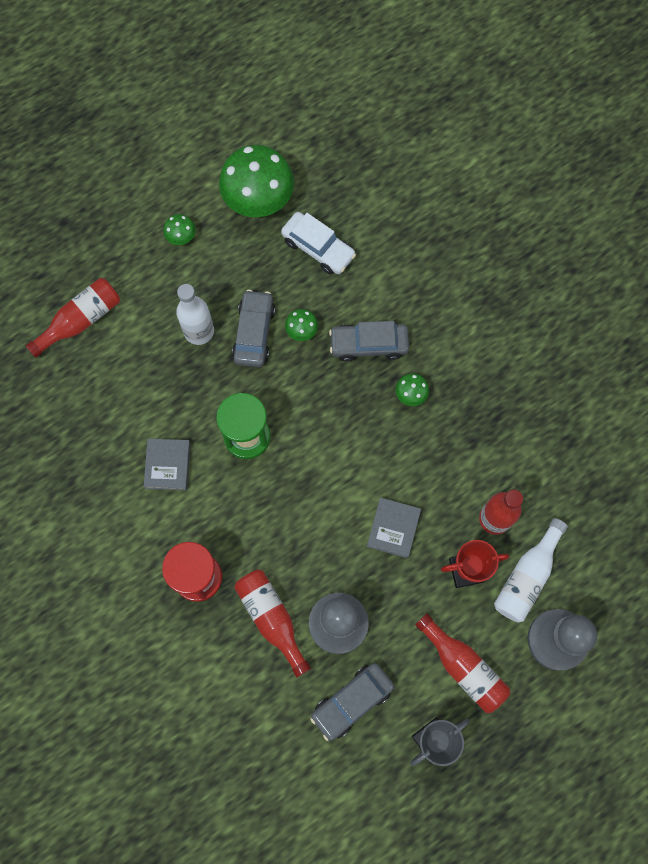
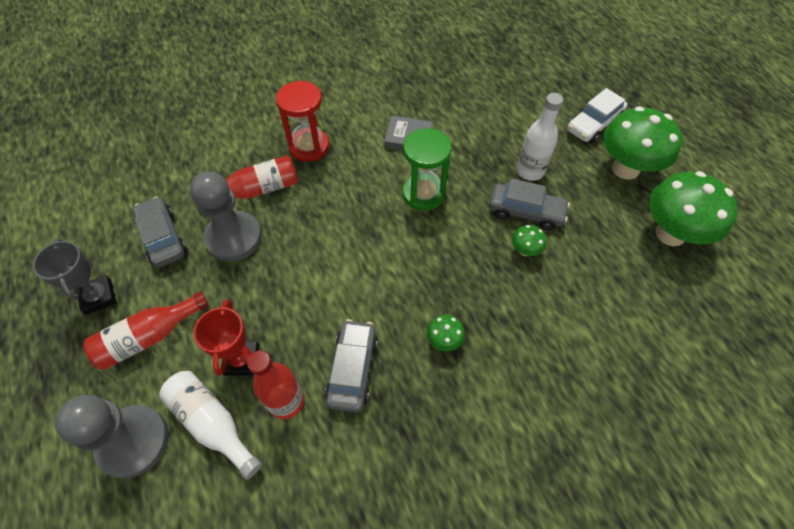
camera: 100 degrees right, 15 degrees down
(81, 321) = (543, 97): red bottle -> none
(181, 238) = (625, 169): green mushroom -> green mushroom, size x2.31
(318, 248) = (620, 279): white car -> white car (593, 124)
(368, 345) = (506, 309): grey car -> grey car (352, 369)
(393, 528) = (306, 298): grey book -> none

